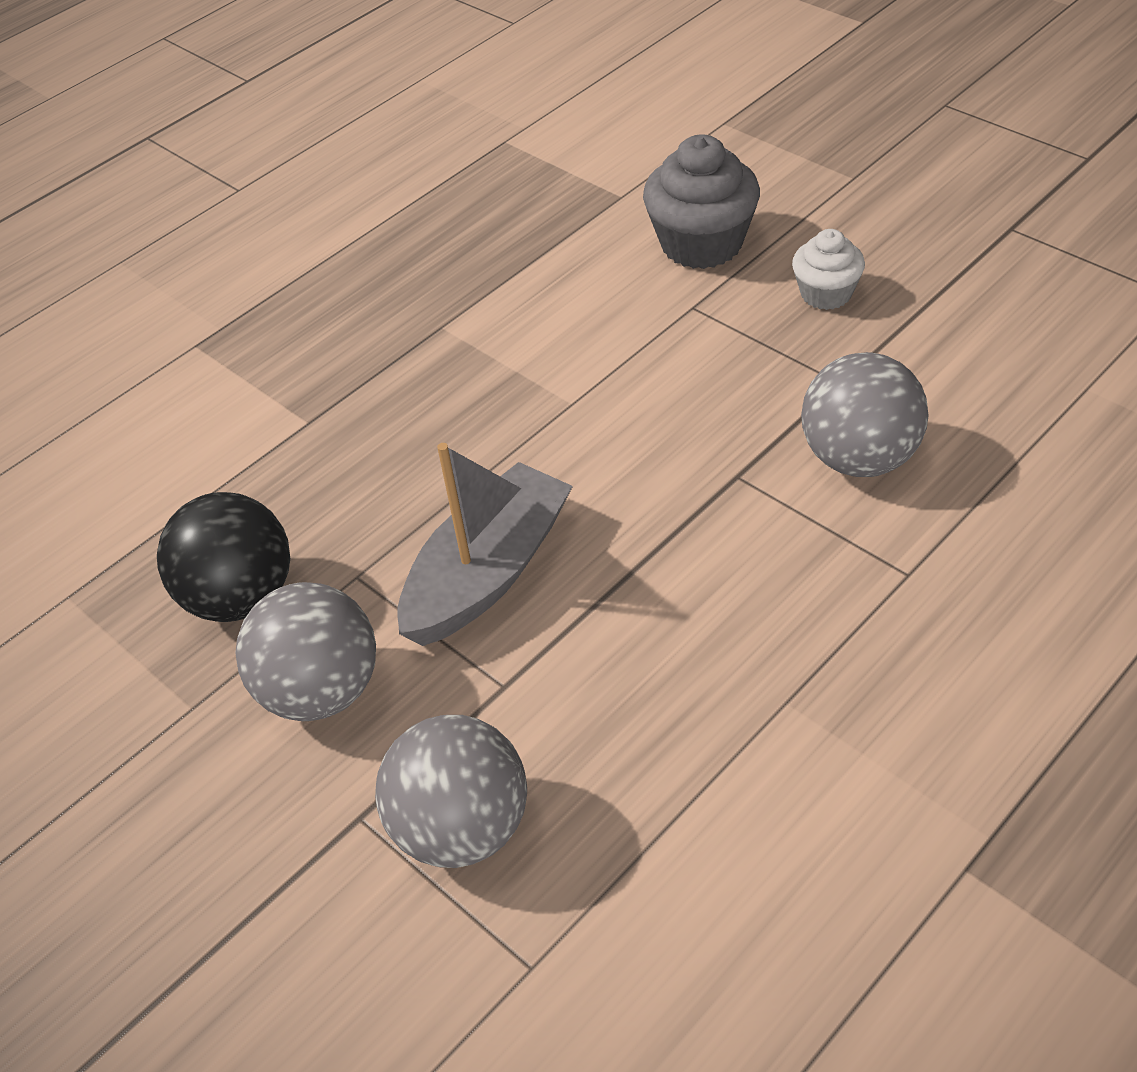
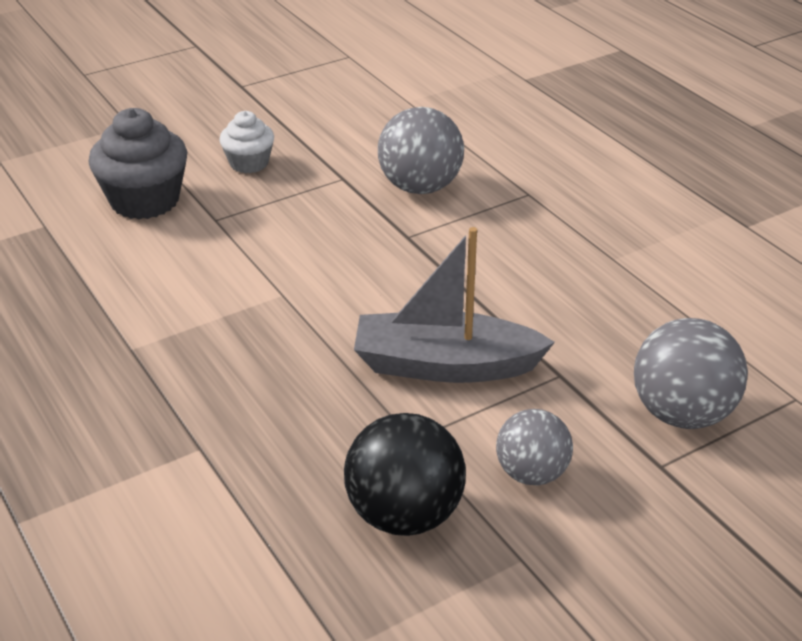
camera: 80 degrees left, 10 degrees down
(321, 691) = (531, 473): grey ball -> grey ball, size x0.66
(488, 573) = (445, 365): grey boat -> grey boat turned 45 degrees counterclockwise

